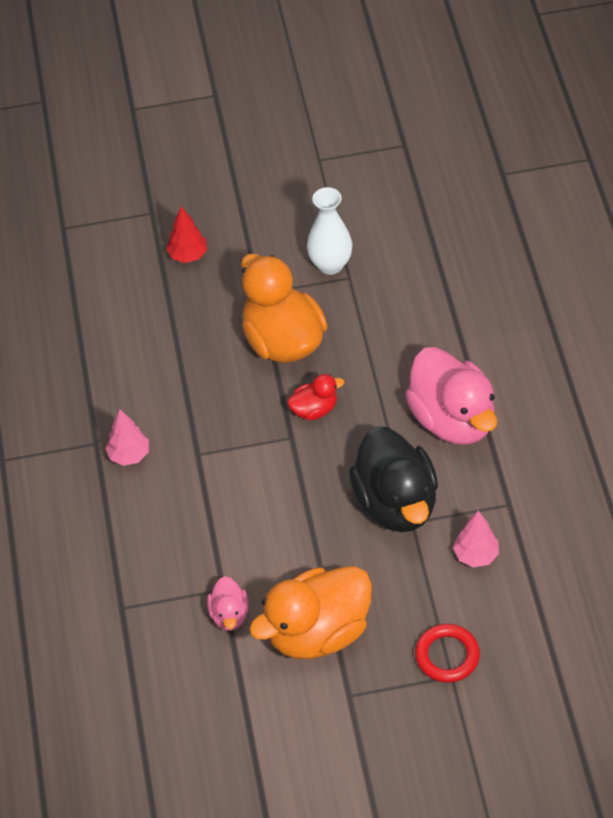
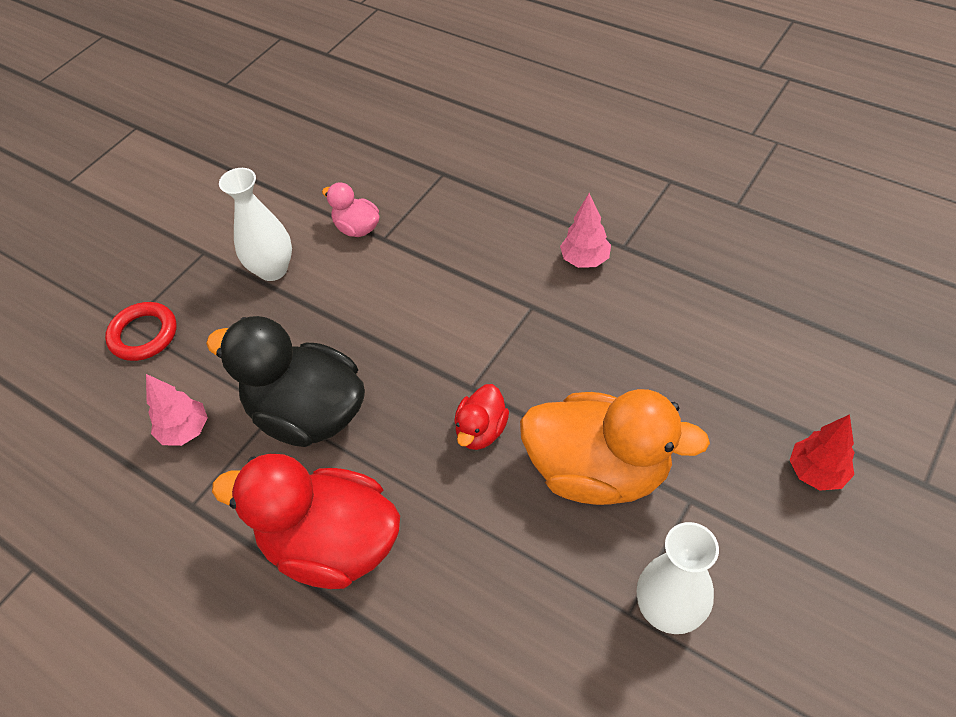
camera: 135 degrees right, 0 degrees up
(318, 632) = (272, 269): orange duck -> white vase
(452, 419) = (331, 544): pink duck -> red duck

